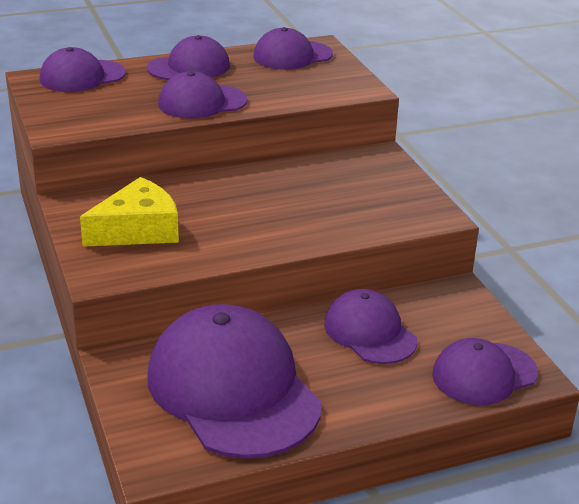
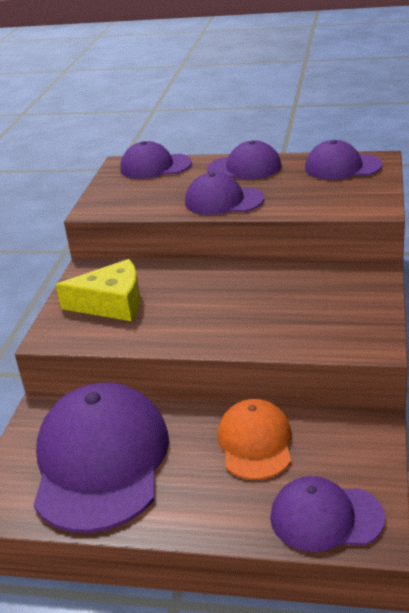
camera: 35 degrees right, 0 degrees up
(370, 332) = (255, 443): purple cap -> orange cap

